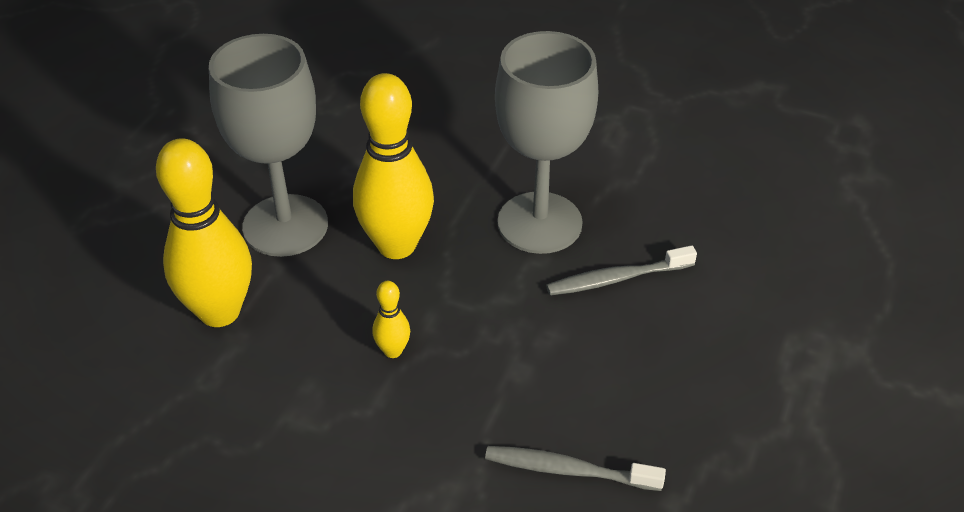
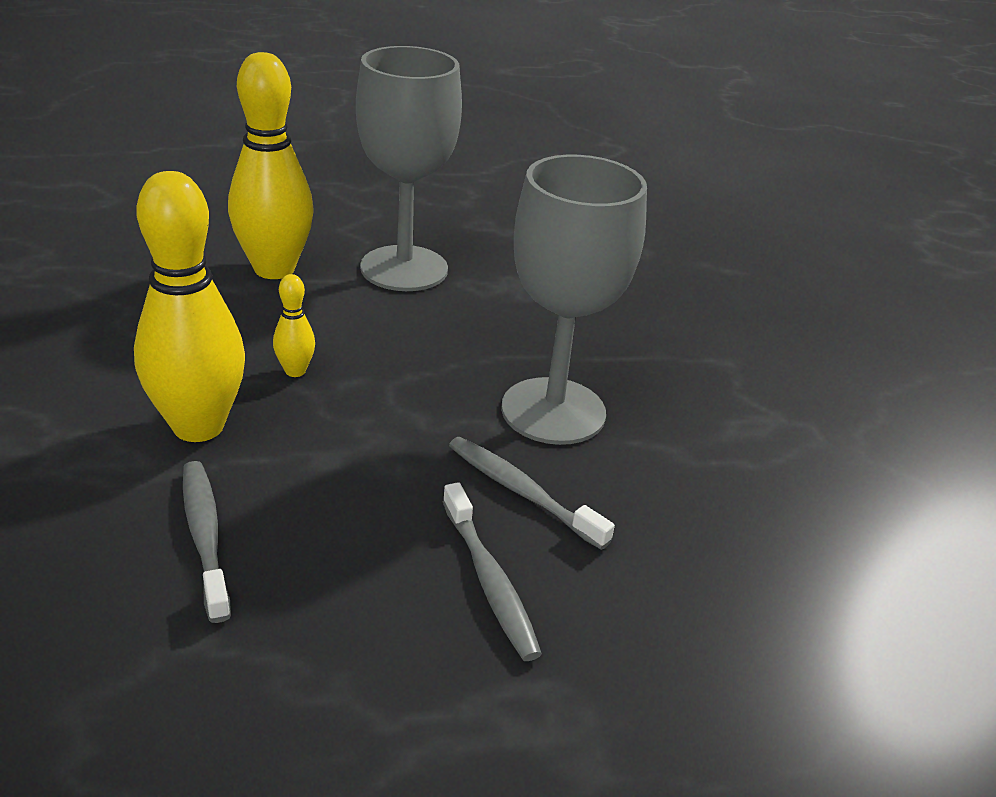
camera: 55 degrees right, 10 degrees down
(396, 245) = (435, 333): yellow bowling pin -> yellow bowling pin (198, 426)
(692, 332) = (489, 580): none -> grey toothbrush

